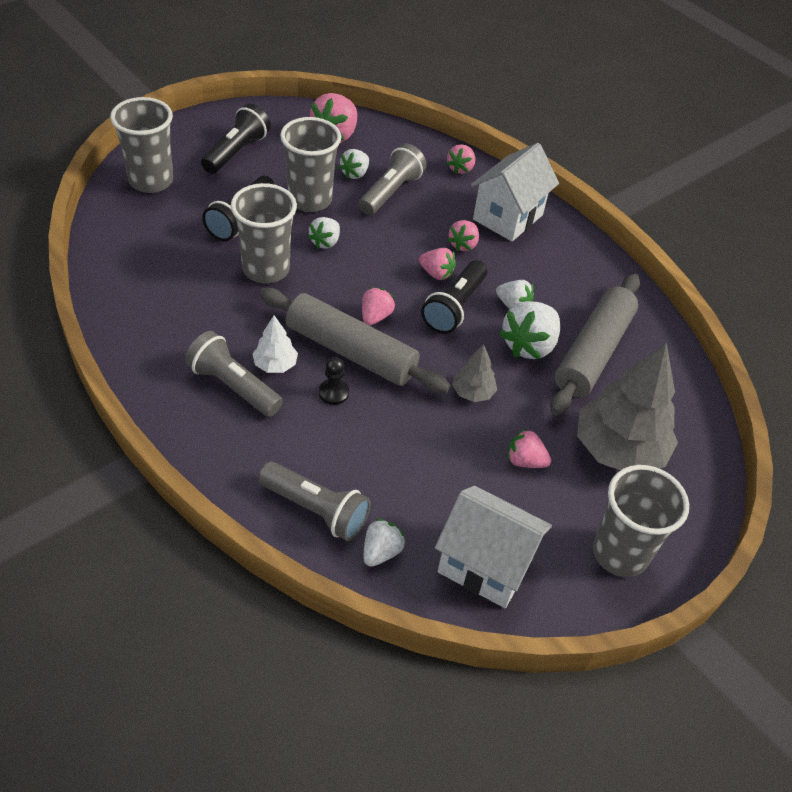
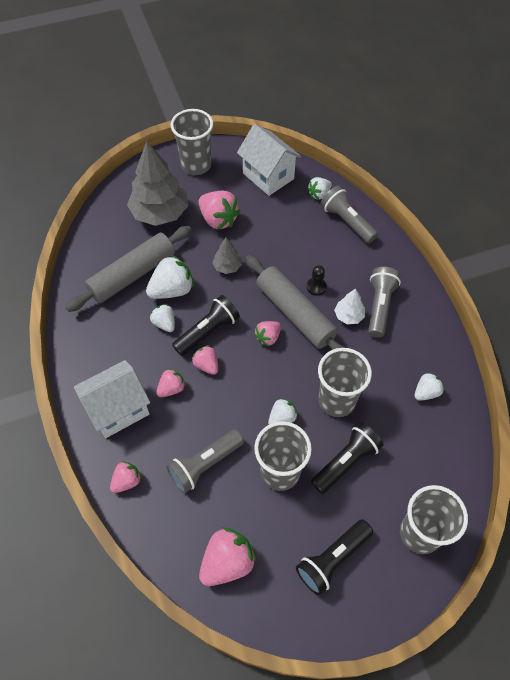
camera: 155 degrees left, 10 degrees up
(233, 386) = (379, 306): grey flashlight -> grey flashlight turned 135 degrees counterclockwise
(355, 173) = (228, 498): white strawberry -> white strawberry (426, 392)
(525, 461) = (218, 219): pink strawberry -> pink strawberry, size x1.71

